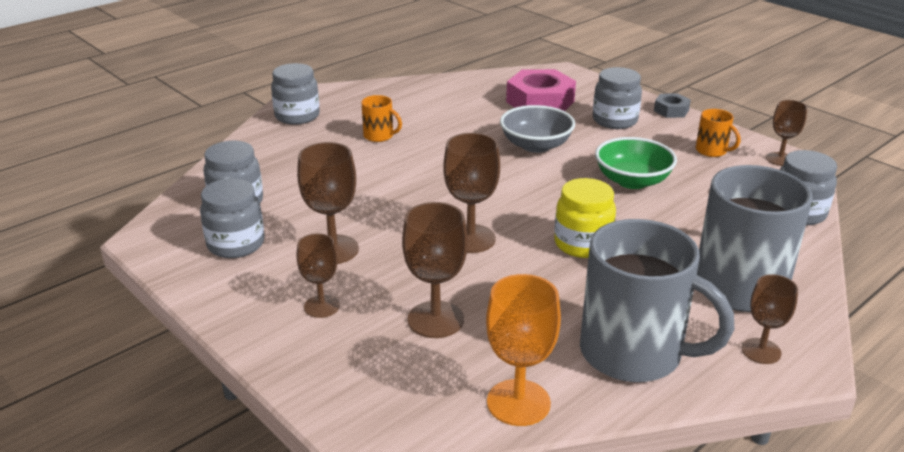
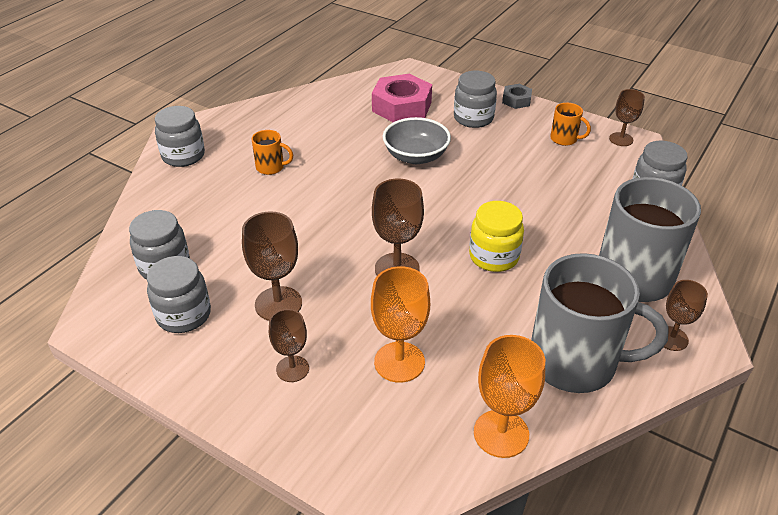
camera: 15 degrees left, 10 degrees up
(435, 319) = (399, 362): brown goblet -> orange goblet
(632, 181) = (511, 182): green bowl -> none

